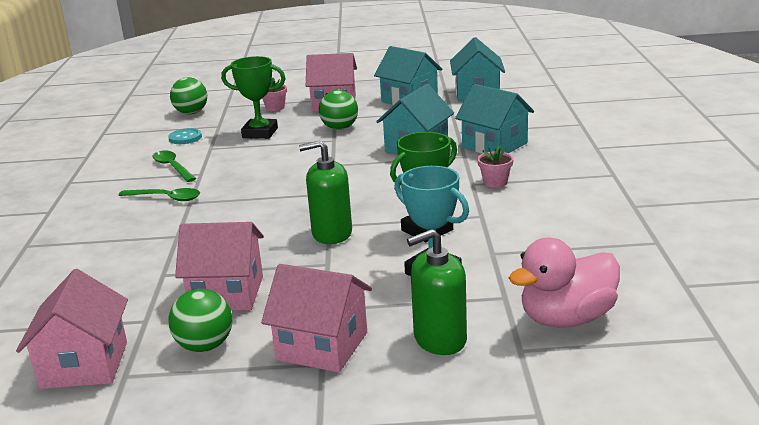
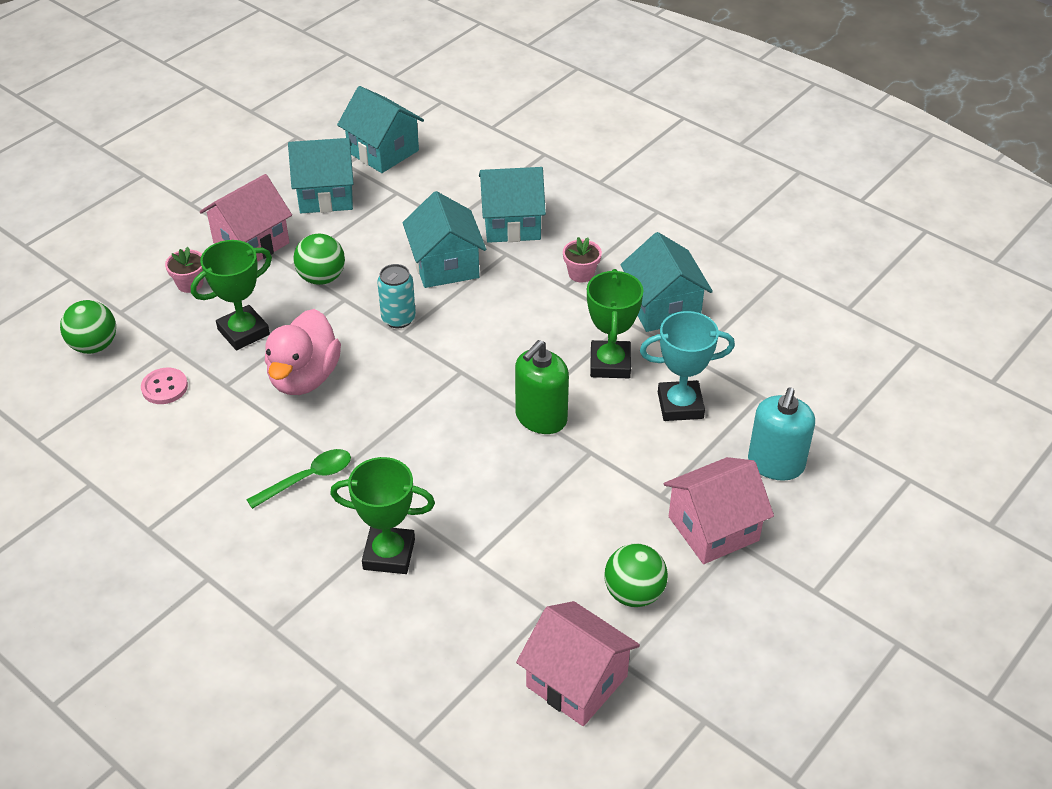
camera: 50 degrees left, 20 degrees up
(132, 247) = (389, 554): none -> green trophy
(172, 167) = (233, 436): green spoon -> none
(185, 138) = (164, 387): turquoise button -> pink button
(227, 293) = (564, 537): pink house -> none
(344, 158) = (398, 319): none -> turquoise can
(439, 339) = (775, 464): green soap dispenser -> turquoise soap dispenser
(521, 220) = (663, 307): none -> turquoise house
(566, 319) = (823, 388): pink duck -> pink duck (304, 377)

